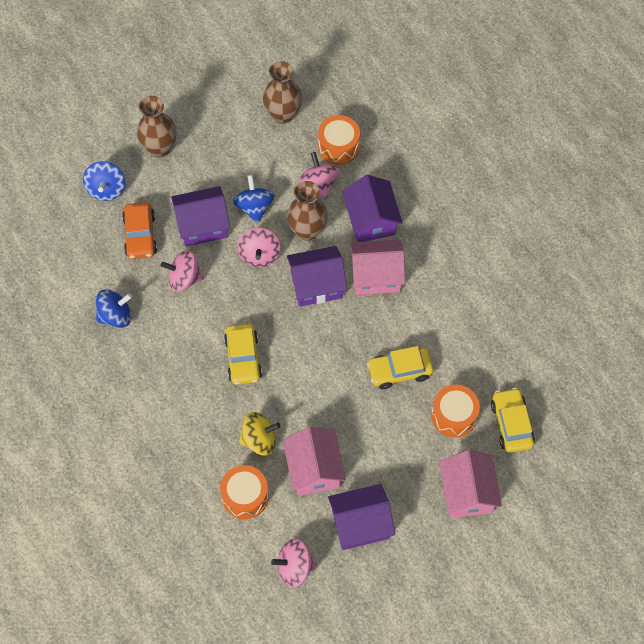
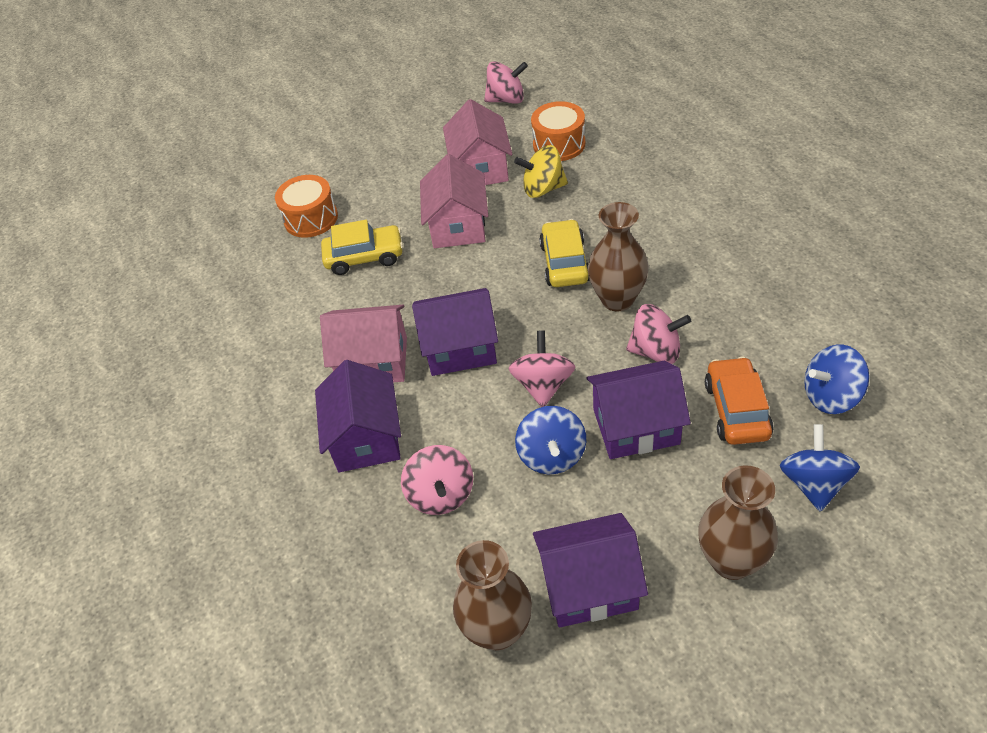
camera: 170 degrees left, 15 degrees down
(115, 316) = (750, 303): blue spinning top -> blue spinning top (831, 396)
(307, 230) = (467, 421): brown vase -> brown vase (617, 299)
(338, 146) = (400, 562): orange drum -> none
(360, 524) = (435, 131): purple house -> purple house (589, 585)
(467, 492) = (316, 159): pink house -> pink house (458, 226)
(511, 424) = (247, 214): yellow car -> none

